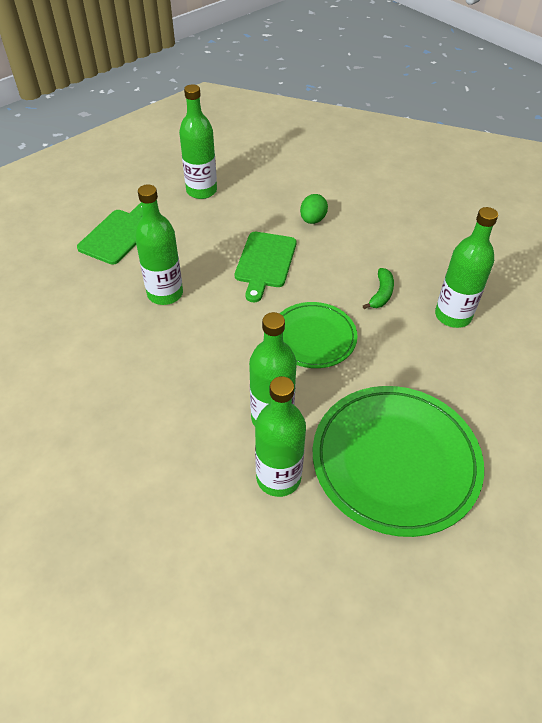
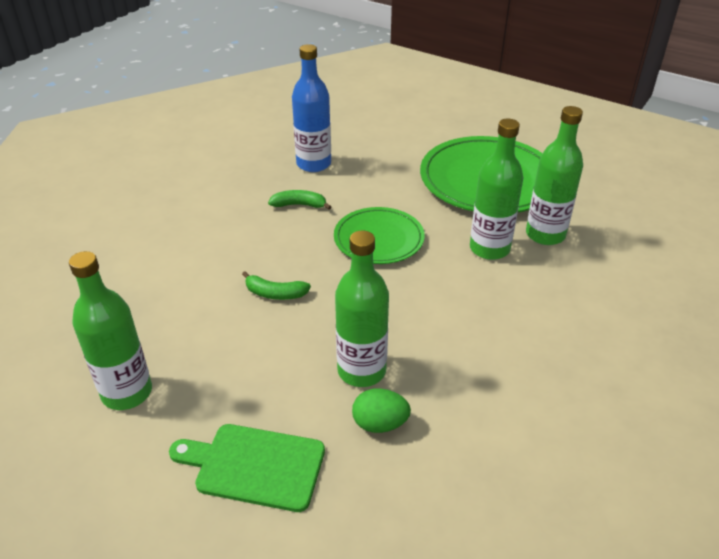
camera: 105 degrees left, 10 degrees down
(265, 262) = (275, 293): green cutting board -> green banana
(312, 220) = (184, 268): green egg -> green egg (380, 424)
(453, 315) = (313, 164): green bottle -> blue bottle

